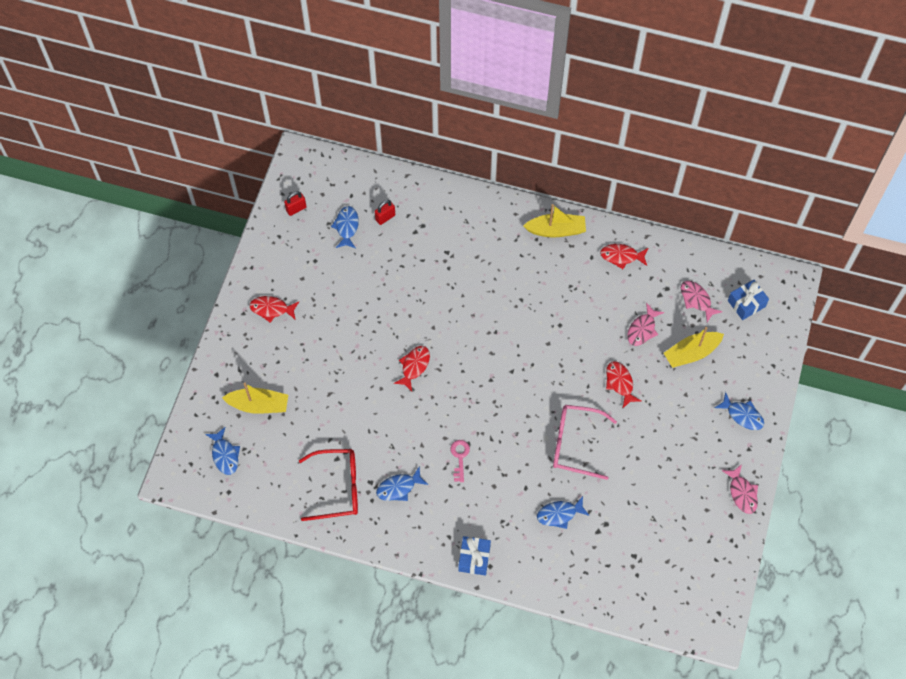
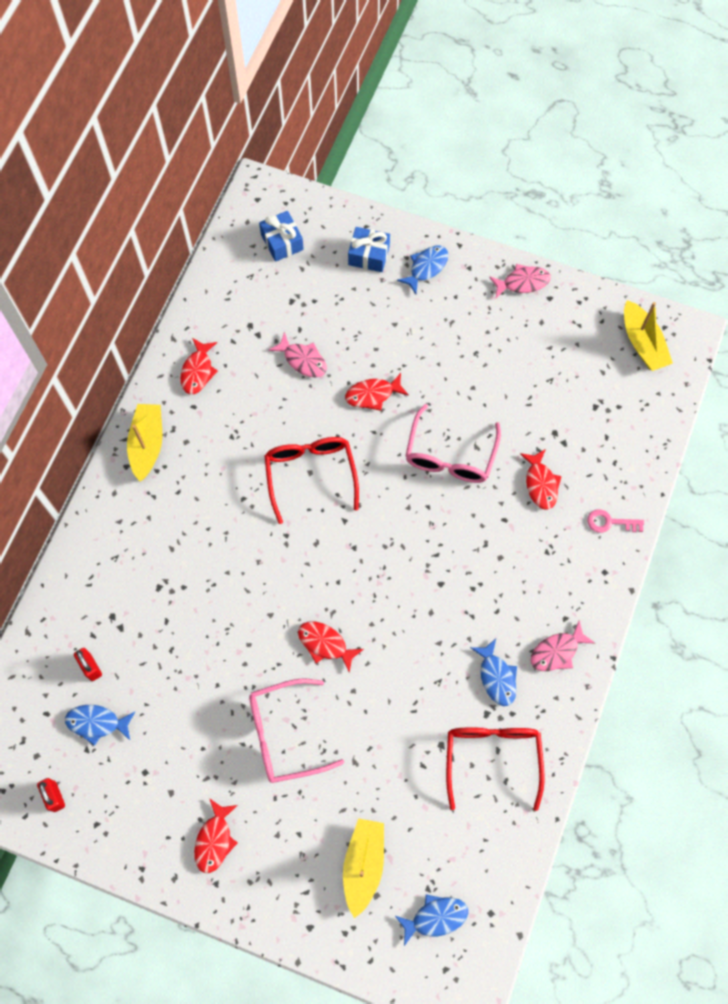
camera: 85 degrees left, 5 degrees up
(346, 346) = (285, 734): none -> pink glasses
(459, 457) = (459, 596): pink key -> pink key (610, 522)
(474, 558) = (594, 590): blue gift -> blue gift (369, 255)
(545, 344) = (311, 475): none -> red glasses
(559, 514) = (540, 484): blue fish -> red fish
(691, 353) = (341, 310): yellow boat -> yellow boat (642, 343)
(696, 300) = (270, 294): pink fish -> pink fish (557, 651)

